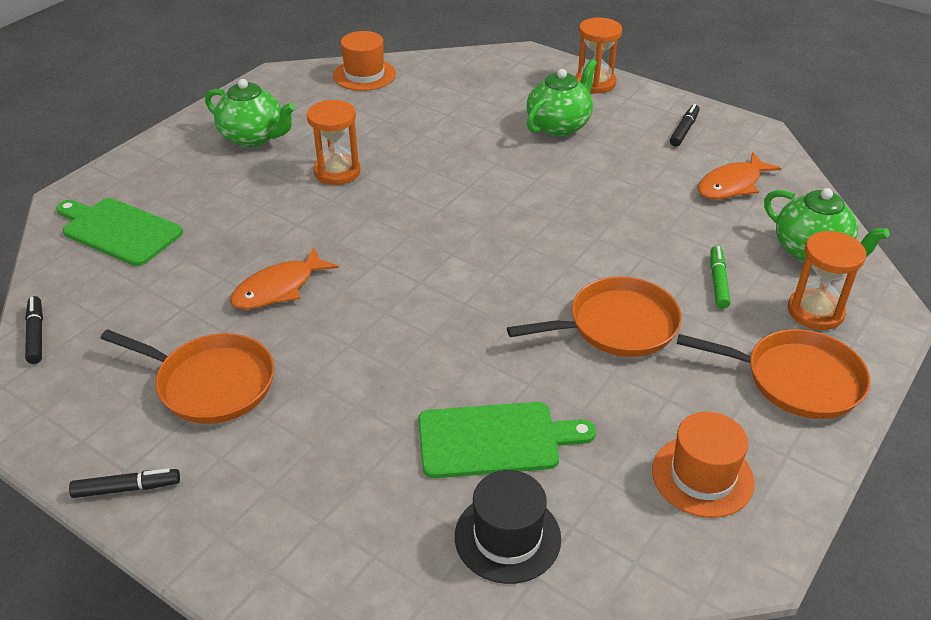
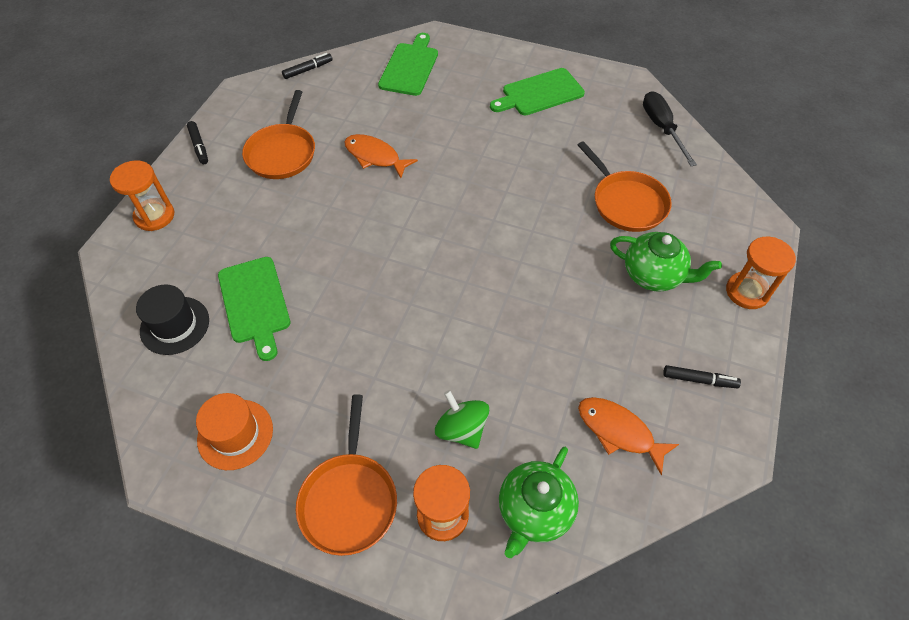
camera: 75 degrees right, 15 degrees up
(253, 137) = (539, 93): green teapot -> green cutting board
(337, 172) = (517, 149): orange hourglass -> orange hourglass (154, 216)
(364, 75) = (662, 128): orange hat -> black screwdriver
(617, 325) = (385, 359): orange pan -> orange pan (626, 203)
(718, 282) = (461, 429): green marker -> green spinning top

